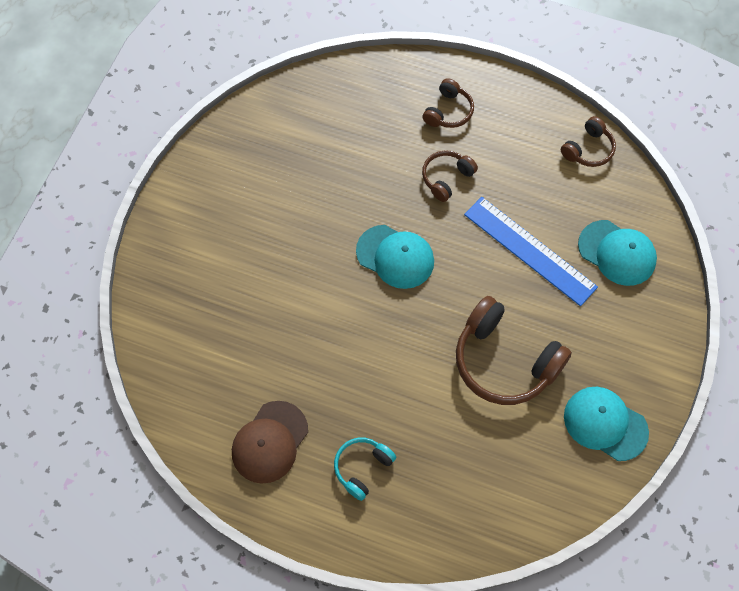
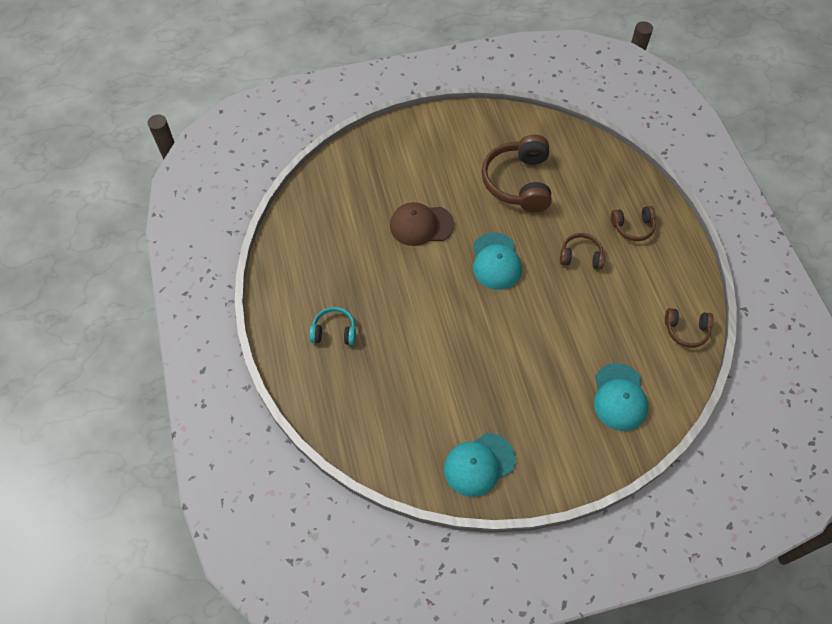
camera: 55 degrees right, 5 degrees down
(270, 442) = (313, 270): brown cap -> brown cap (421, 225)
(504, 361) = (474, 372): brown headphones -> brown headphones (518, 182)
(529, 250) = (571, 339): blue ruler -> none
(605, 424) = (479, 464): turquoise cap -> turquoise cap turned 120 degrees counterclockwise

